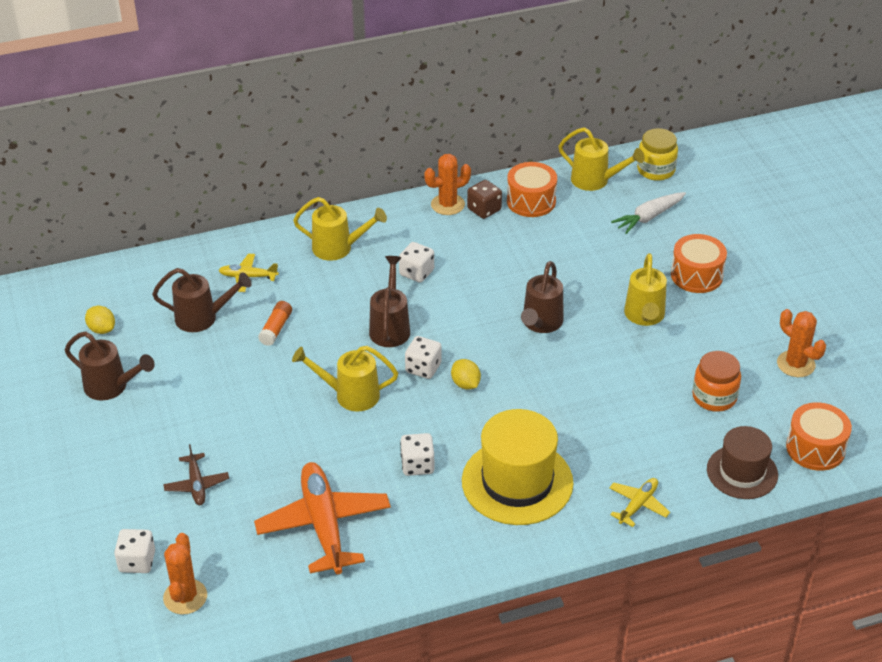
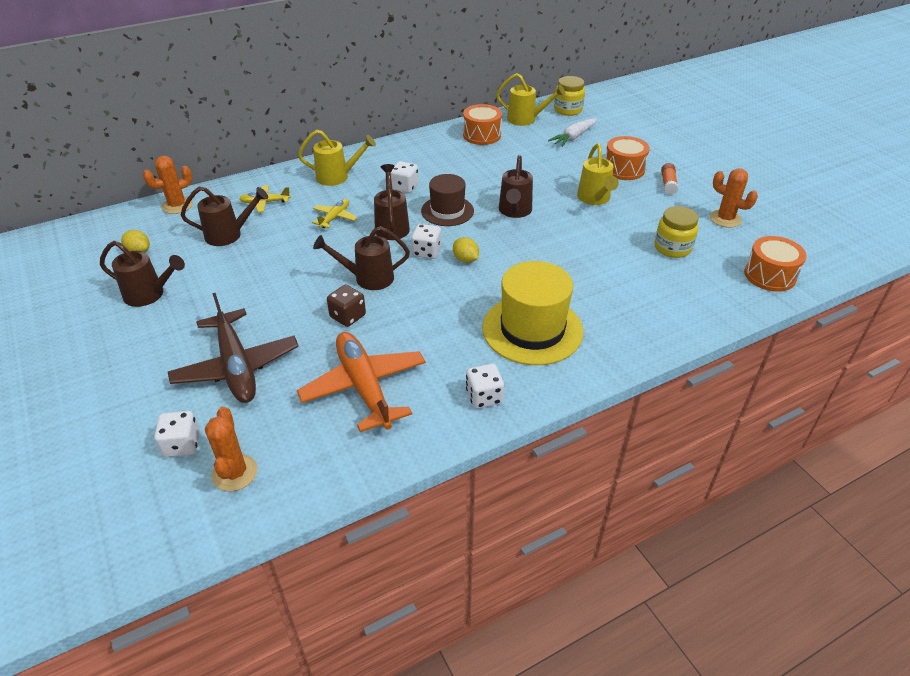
camera: 10 degrees left, 0 degrees up
(197, 485) = (236, 367): brown plane -> brown plane, size x2.03
(276, 329) = (294, 236): orange glue stick -> orange glue stick (668, 184)
(350, 395) = (368, 278): yellow watering can -> brown watering can
(417, 465) = (440, 326): white dice -> white dice (484, 397)
(447, 205) = (418, 142): orange cactus -> orange cactus (177, 205)
(484, 209) = (447, 143): brown dice -> brown dice (348, 316)
(638, 505) = (643, 335): yellow plane -> yellow plane (335, 217)
(714, 397) = (672, 248): orange jar -> yellow jar
(742, 472) = (719, 300): brown hat -> brown hat (447, 211)

